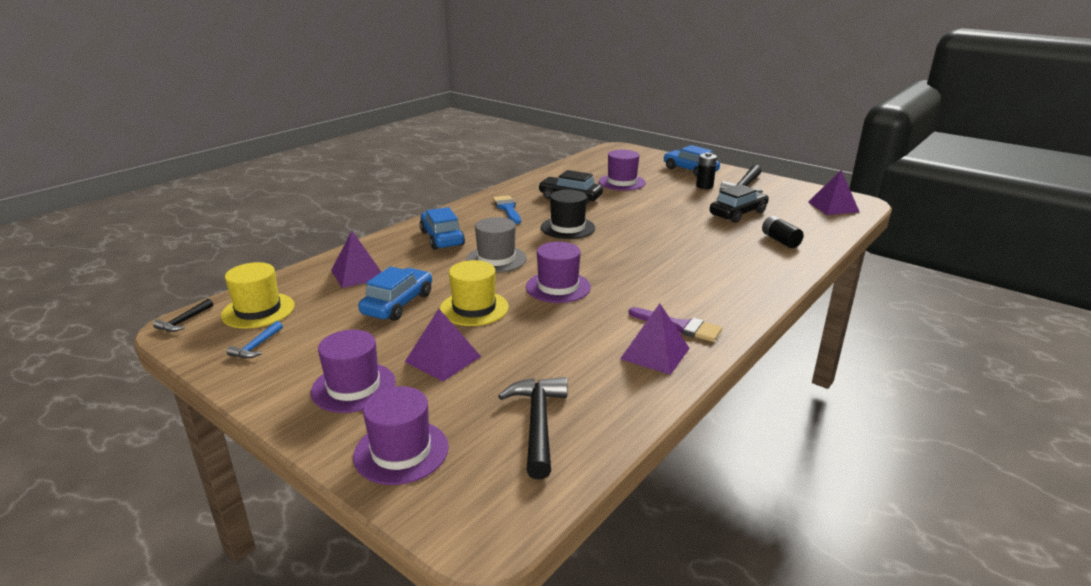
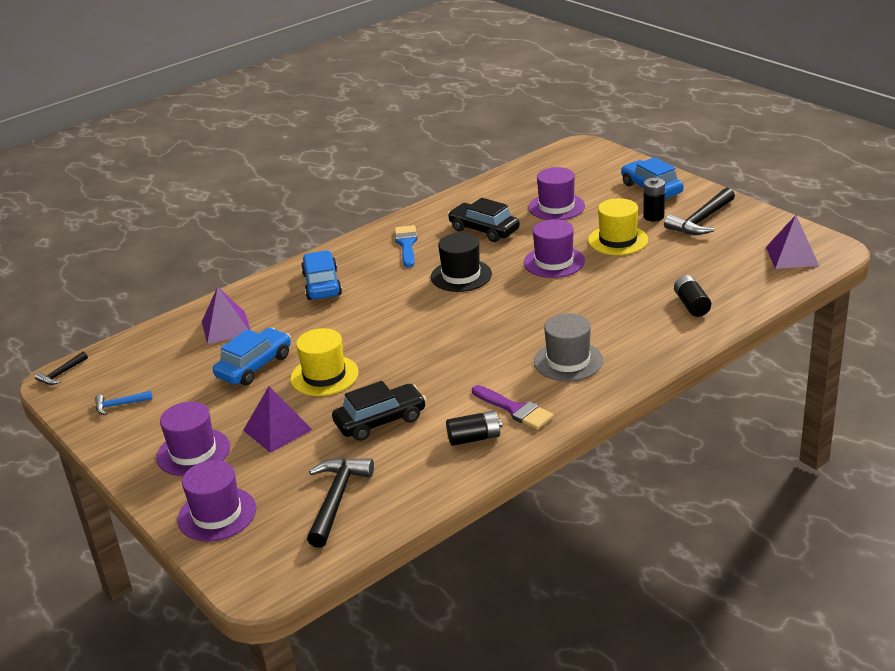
camera: 15 degrees right, 5 degrees up
(257, 346) = (120, 405): blue hammer -> blue hammer turned 45 degrees clockwise
(258, 310) = (126, 366): yellow hat -> yellow hat (618, 240)
(496, 259) = (368, 315): grey hat -> grey hat (568, 361)
(558, 287) = (416, 355): purple hat -> purple hat (554, 262)
(655, 353) = (474, 438): purple pyramid -> black battery
(738, 213) = (667, 262): black car -> black car (380, 421)

